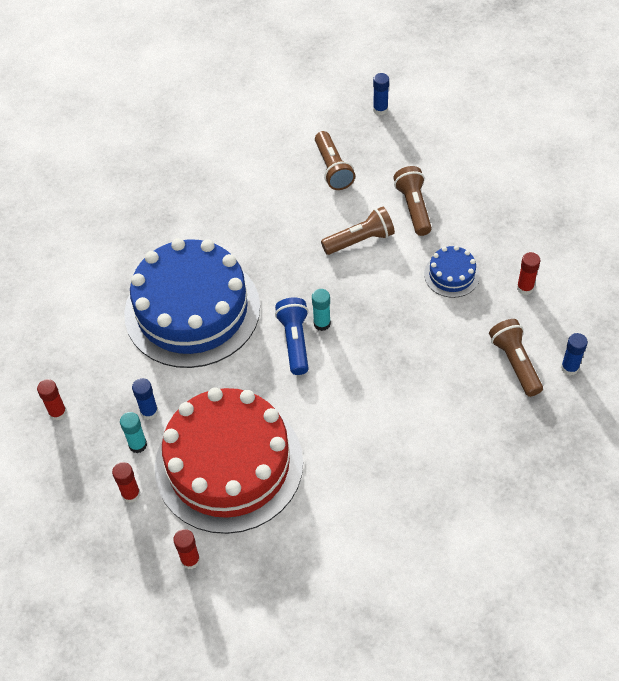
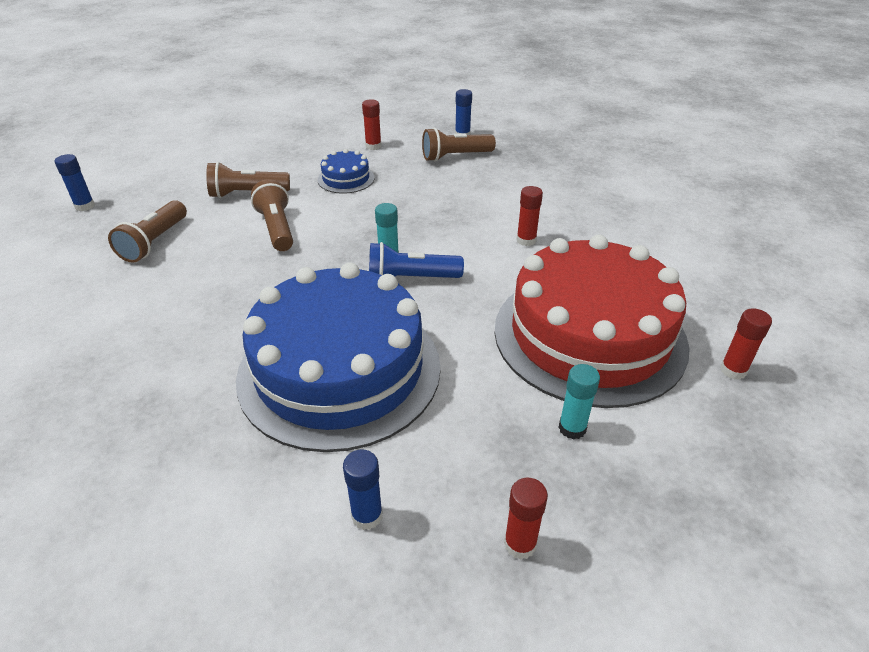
camera: 90 degrees left, 15 degrees down
(131, 494) = (655, 434): red glue stick -> red glue stick (526, 240)
(149, 412) = (514, 416): blue glue stick -> blue glue stick (367, 516)
(333, 169) = (154, 242): brown flashlight -> brown flashlight turned 120 degrees clockwise

